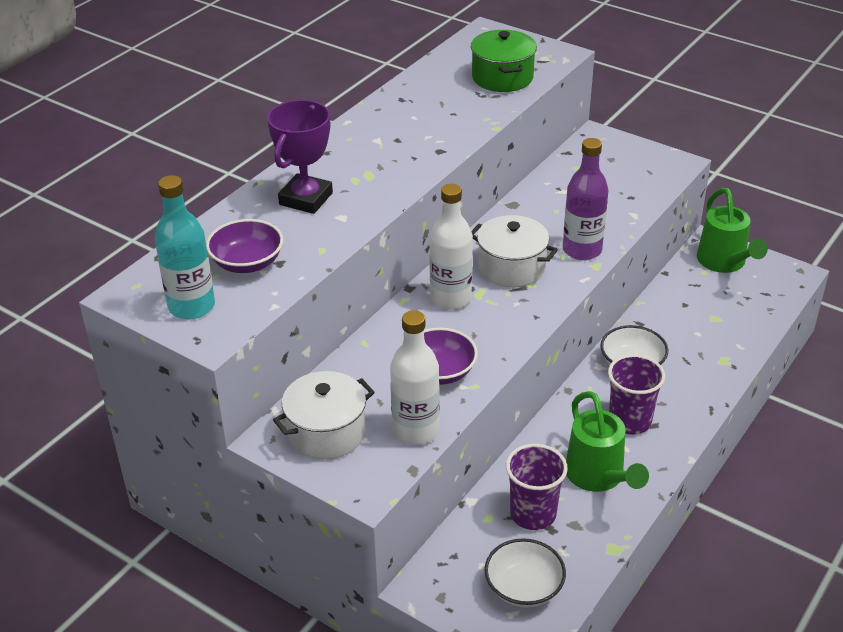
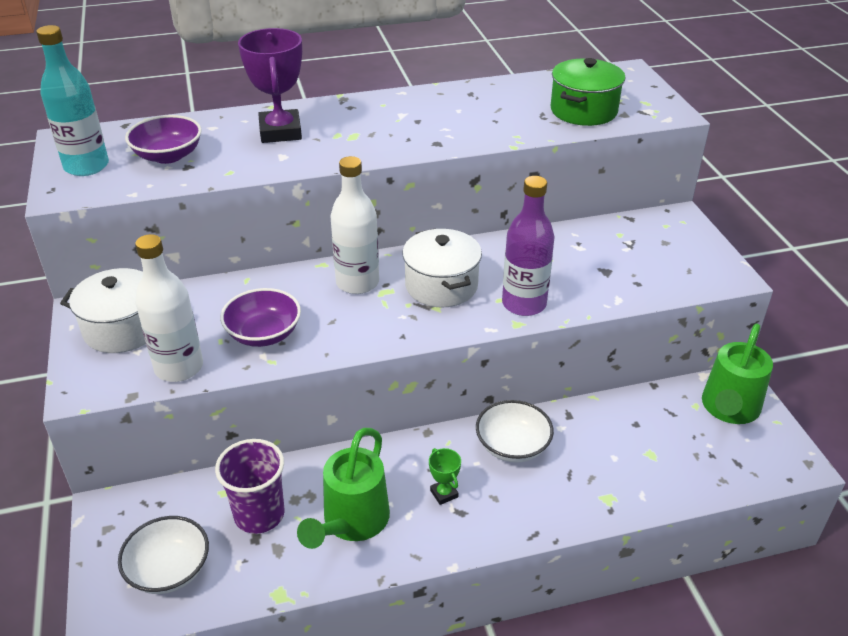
camera: 40 degrees right, 0 degrees up
(305, 199) = (280, 132): purple trophy -> purple trophy turned 75 degrees counterclockwise
(629, 421) = (444, 493): purple cup -> green trophy

